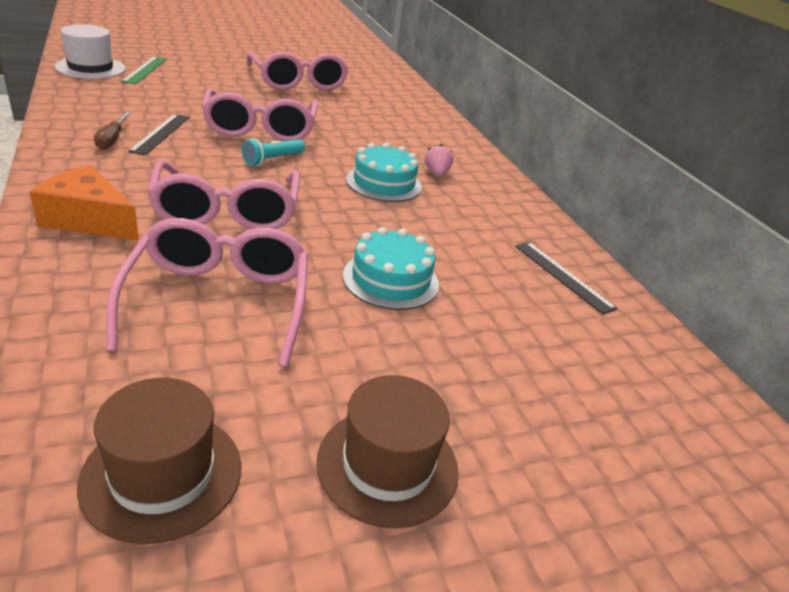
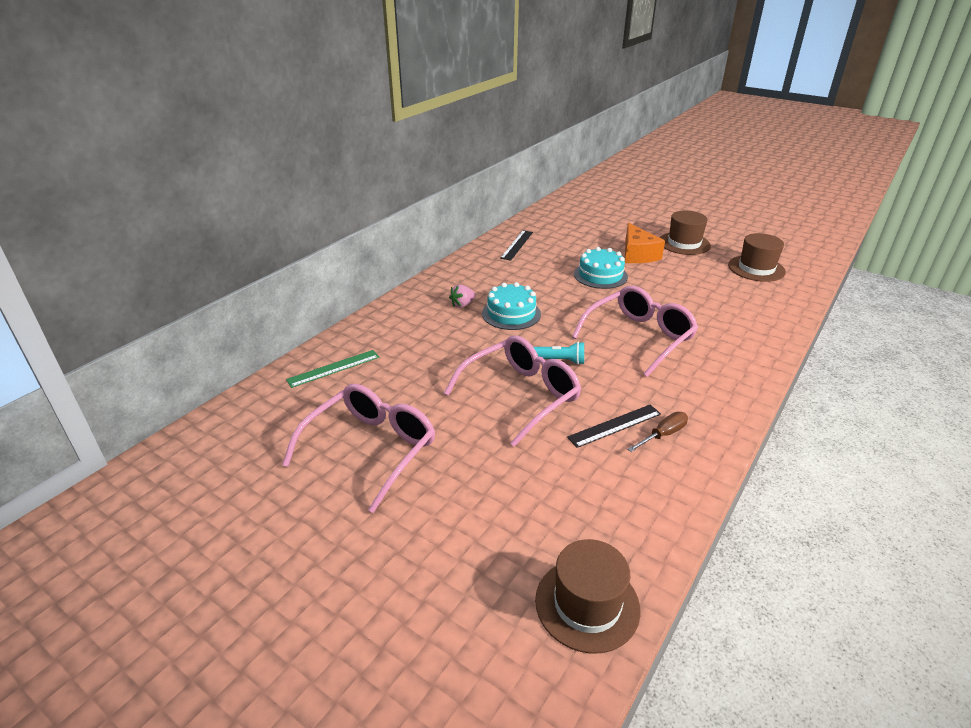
camera: 120 degrees left, 0 degrees up
(88, 220) = (728, 365): orange cheese -> orange cheese (637, 254)
(90, 68) = (587, 604): white hat -> brown hat
(145, 70) = (518, 564): green ruler -> green ruler (333, 368)
(219, 301) = (692, 300): pink glasses -> none

